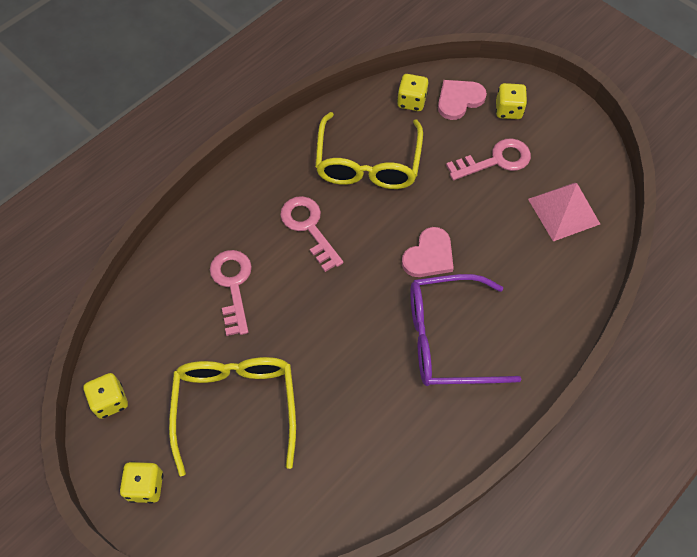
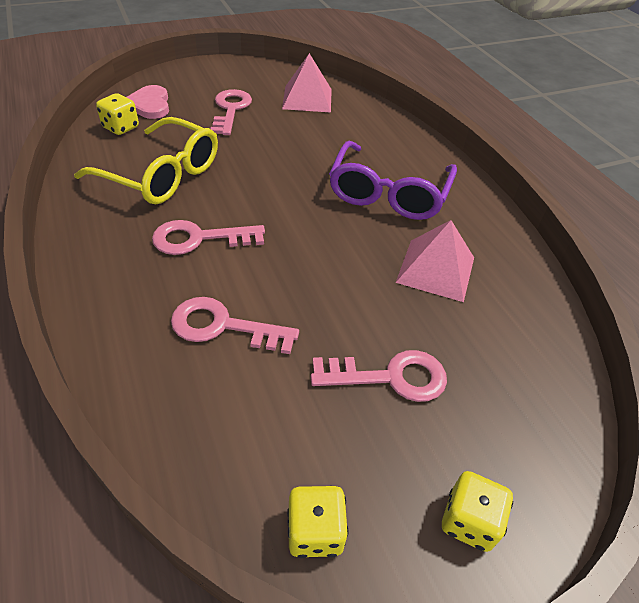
camera: 70 degrees left, 15 degrees down
(236, 407) = (390, 377): yellow glasses -> pink key
(364, 407) = (435, 269): none -> pink pyramid
(429, 255) = (296, 174): pink heart -> none
(508, 110) = (188, 87): yellow dice -> none

